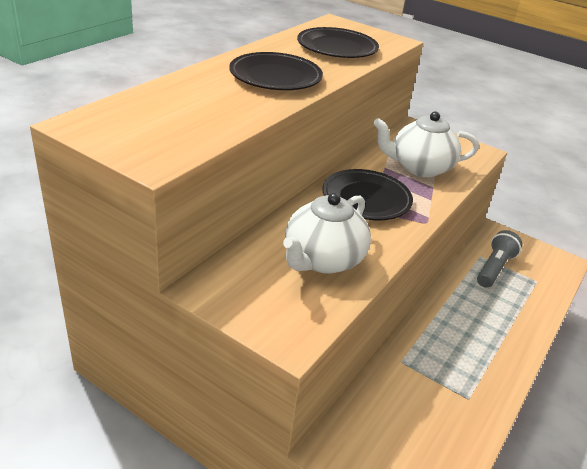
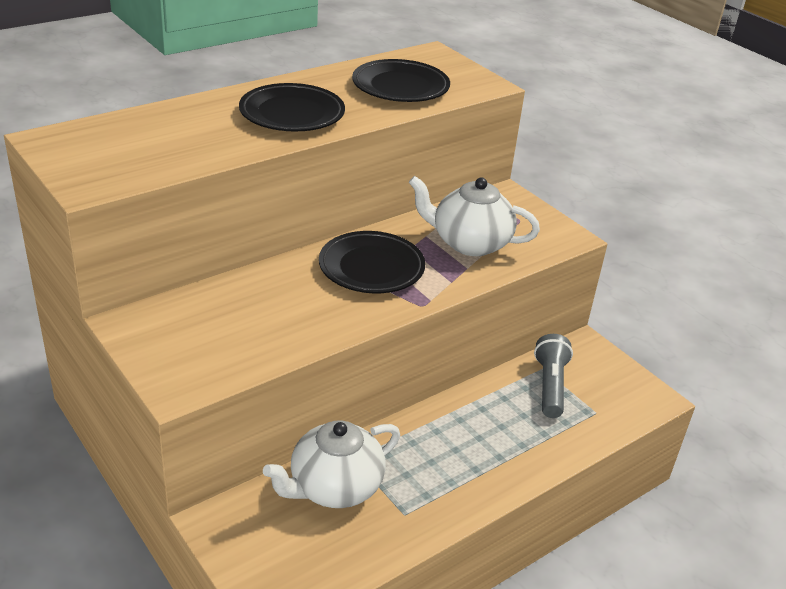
camera: 20 degrees right, 0 degrees up
(322, 259) = (269, 321): white teapot -> white teapot (334, 487)
(494, 268) = (550, 386): grey flashlight -> grey flashlight turned 45 degrees counterclockwise

